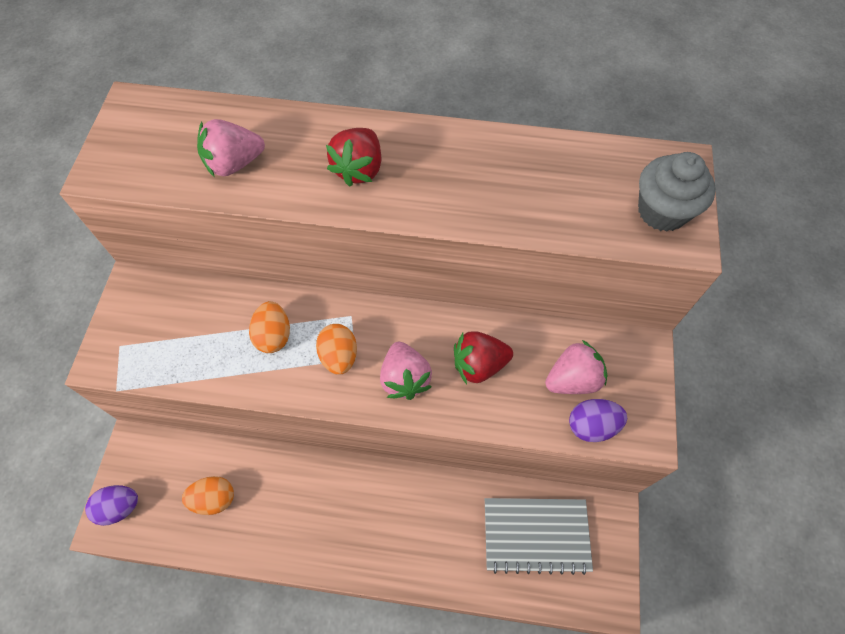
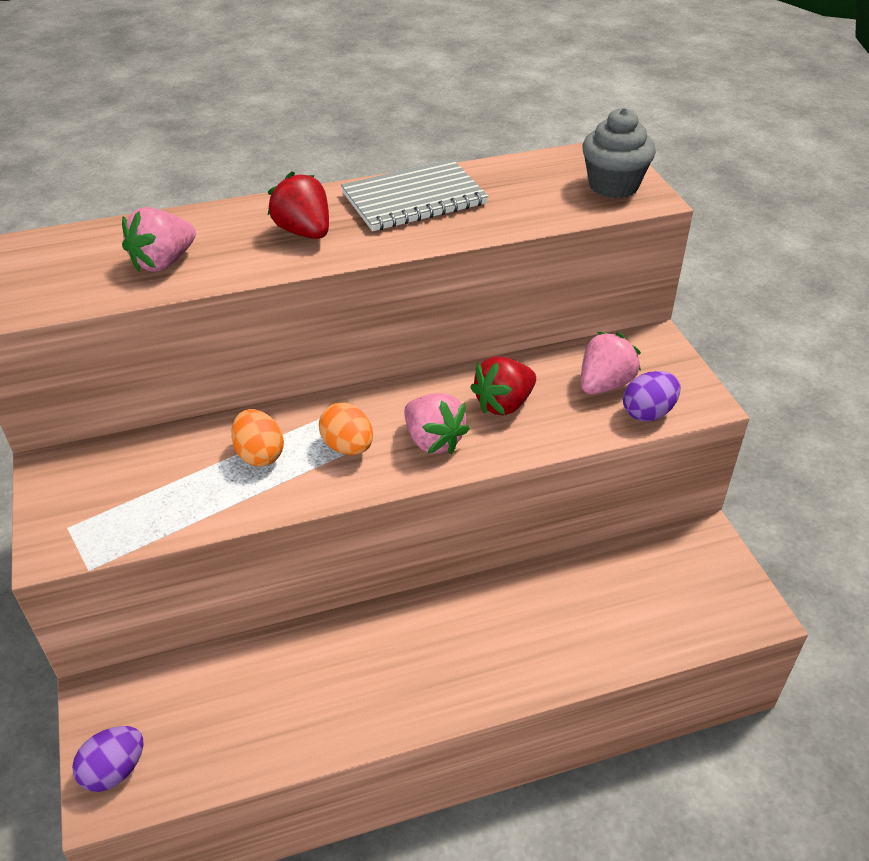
camera: 25 degrees left, 20 degrees down
(214, 499) = (243, 707): orange egg -> none
(359, 169) = (304, 232): red strawberry -> red strawberry turned 150 degrees clockwise
(536, 535) = (644, 587): grey notebook -> grey notebook (414, 199)

